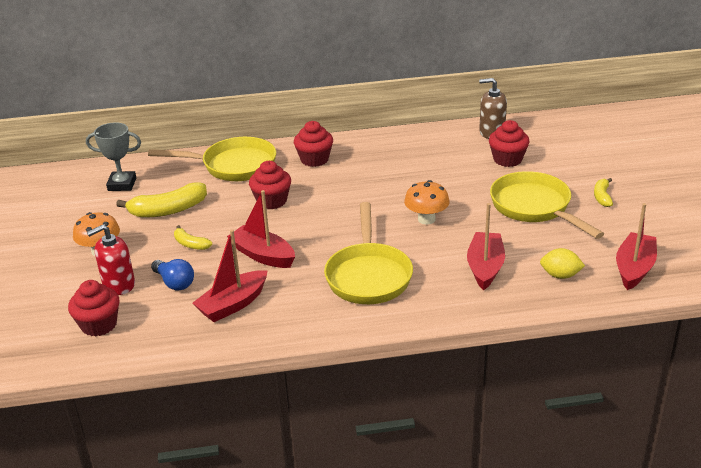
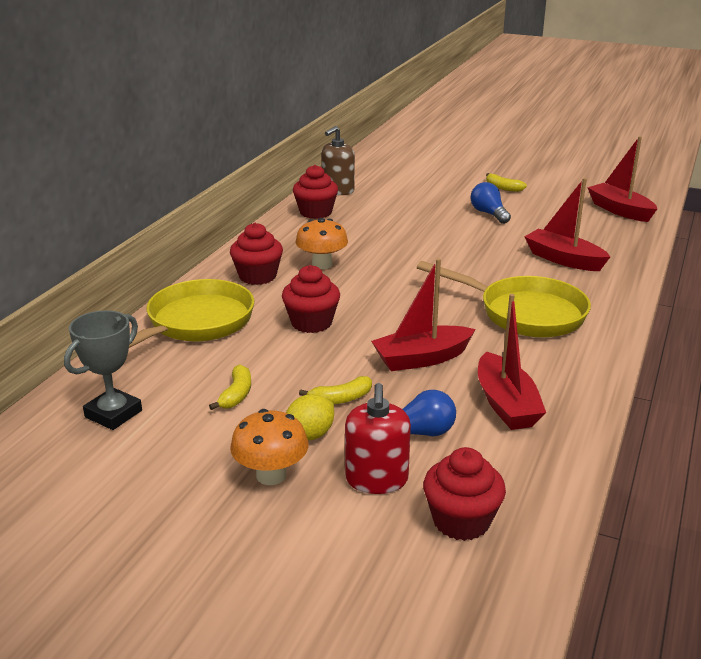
camera: 60 degrees left, 5 degrees down
(168, 210) = (236, 394): yellow banana -> yellow banana, size x0.54
(426, 219) = (453, 259): orange mushroom -> orange mushroom (322, 264)
(507, 159) = (395, 199): red cupcake -> red cupcake (315, 212)
(534, 207) = (489, 214): yellow pan -> blue light bulb
(560, 275) = (605, 236): yellow lemon -> yellow lemon (310, 435)

